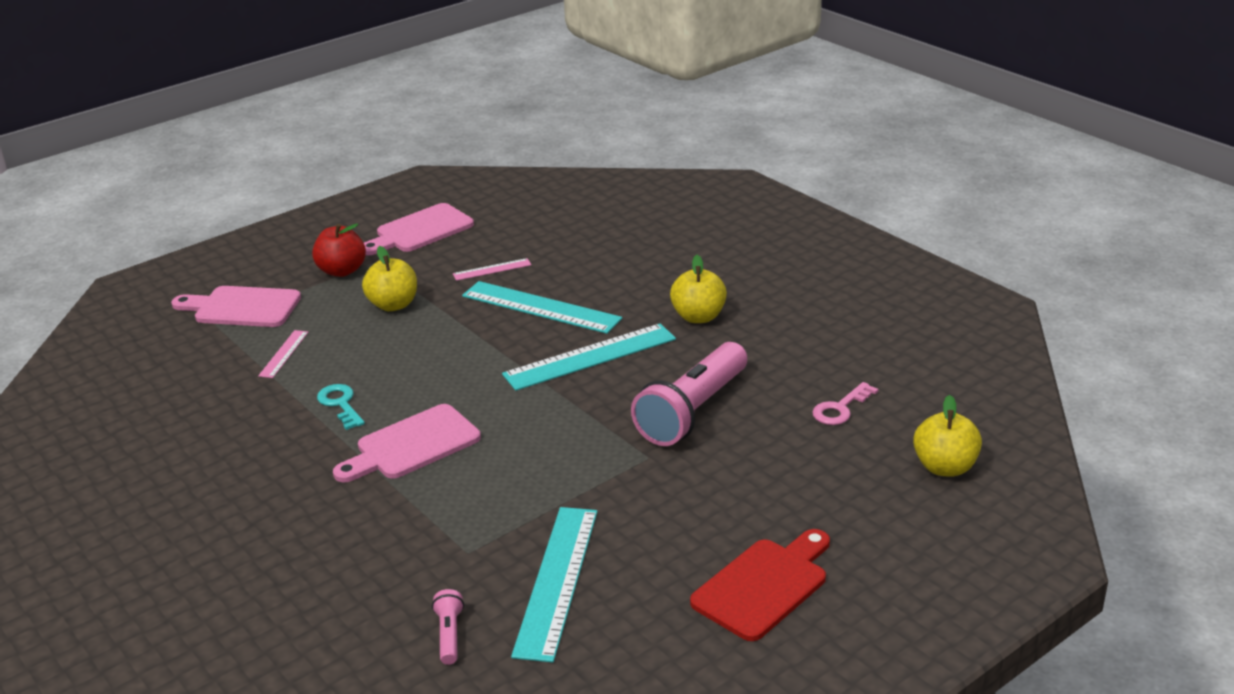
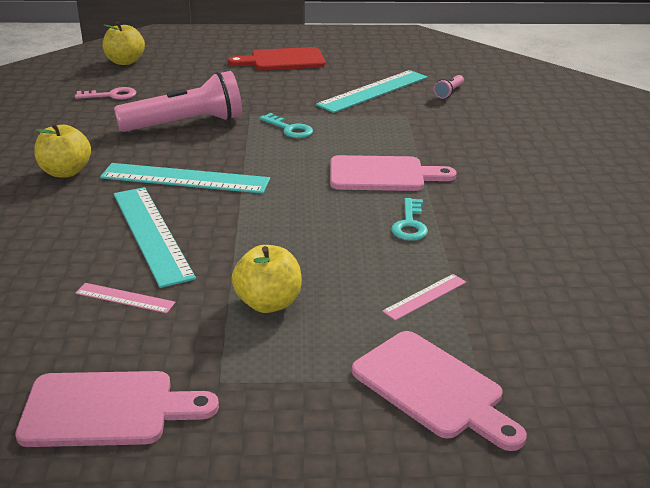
camera: 145 degrees left, 0 degrees up
(342, 271) = (270, 387): red apple -> none
(577, 458) = (289, 129): none -> turquoise key

